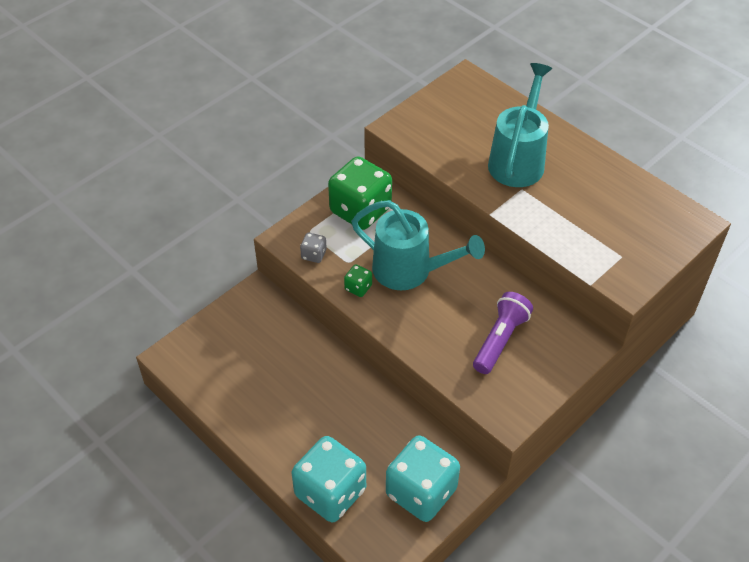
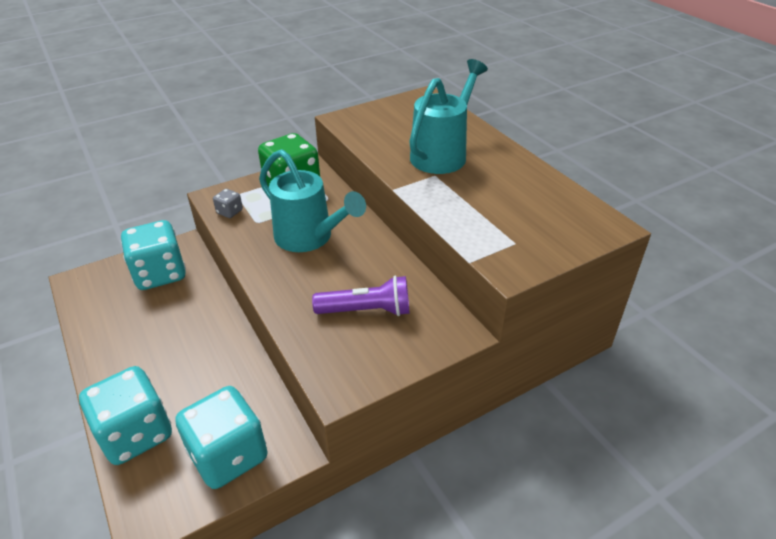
camera: 15 degrees right, 10 degrees down
(253, 331) = (160, 274): none -> turquoise dice
(358, 287) = (253, 243): green dice -> none
(500, 339) = (367, 310): purple flashlight -> purple flashlight turned 45 degrees clockwise

